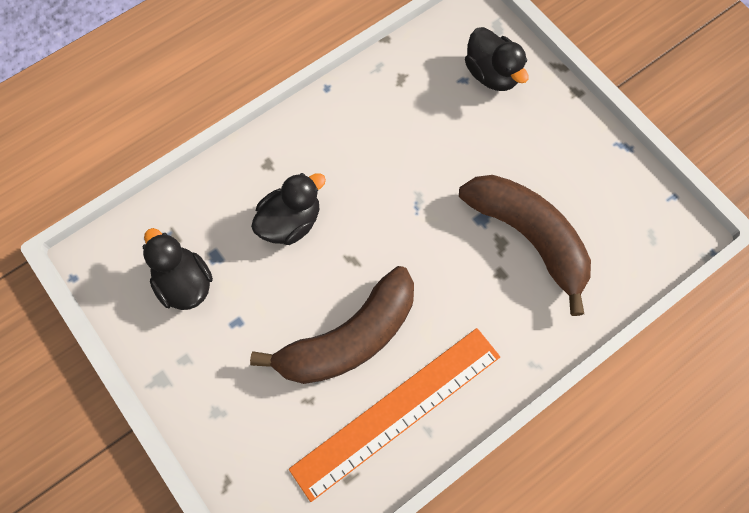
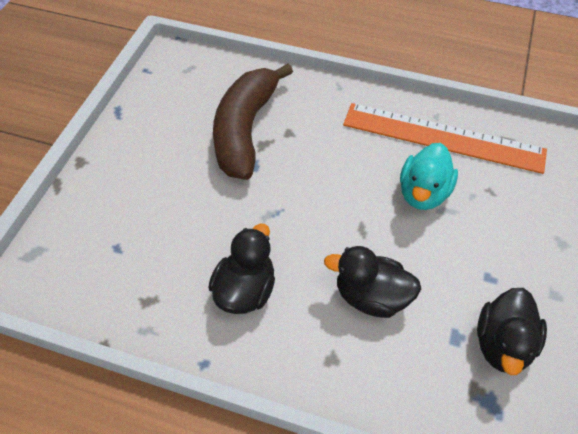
camera: 125 degrees left, 15 degrees down
(349, 338) = (423, 193): brown banana -> turquoise duck
(492, 74) = (96, 229): black duck -> black duck (245, 290)

